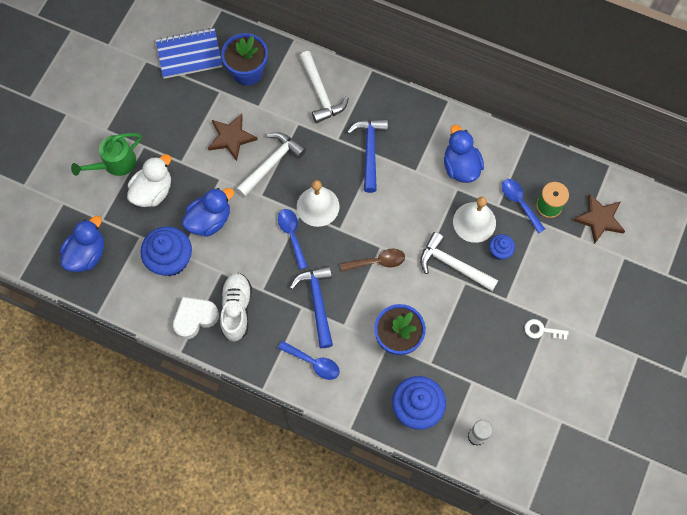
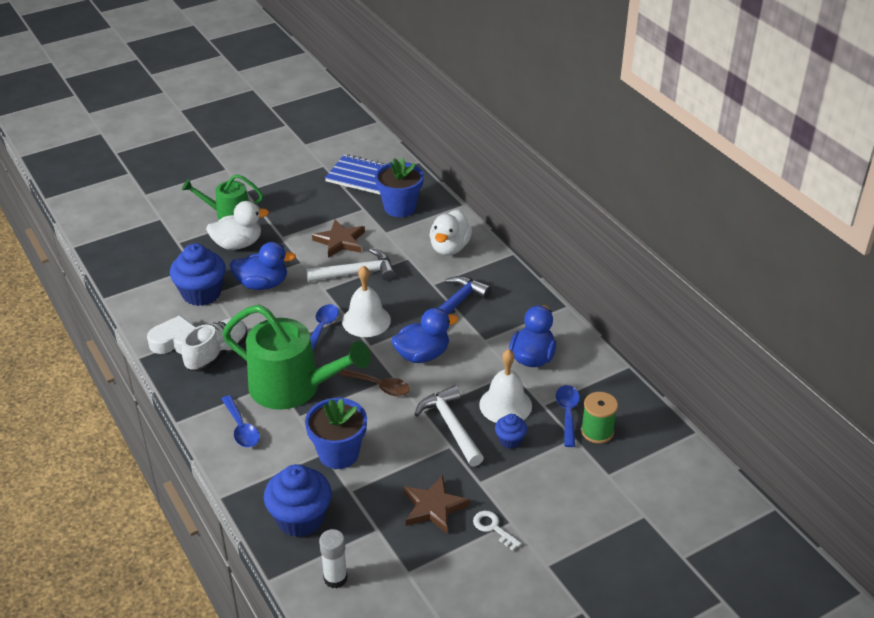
camera: 35 degrees right, 30 degrees down
(87, 254) = (141, 257): blue duck -> blue duck (422, 355)
(317, 303) = (293, 387): blue hammer -> green watering can
(320, 93) = (449, 248): white hammer -> white duck
(599, 219) = (644, 469): brown star -> brown star (434, 507)

